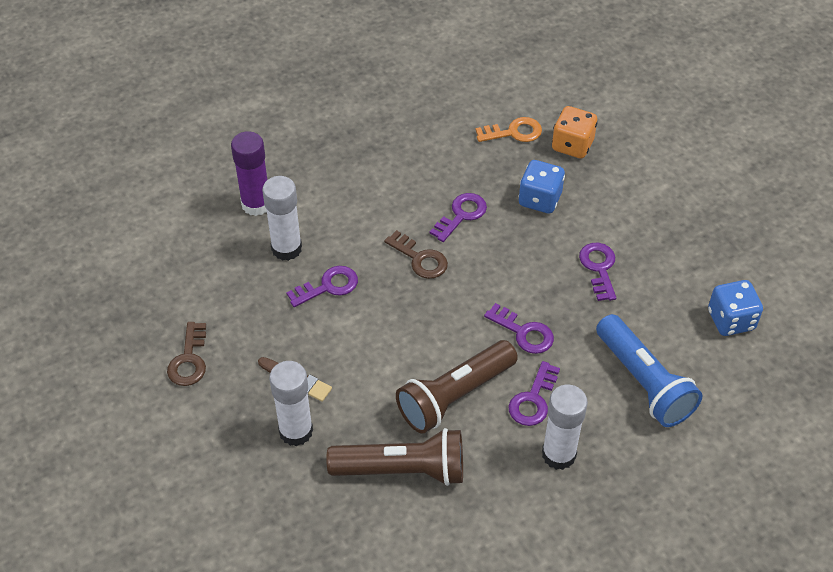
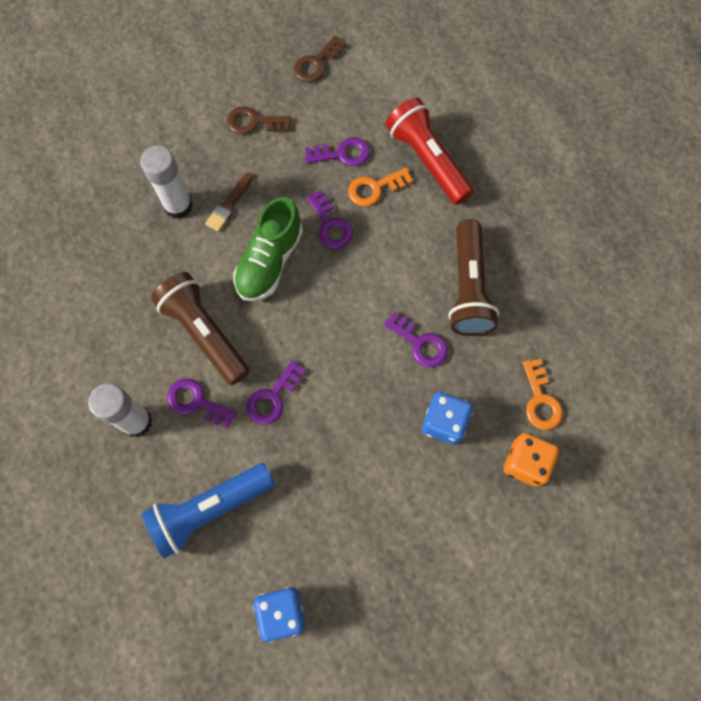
camera: 90 degrees right, 20 degrees up
(256, 204) = (427, 160): purple glue stick -> red flashlight
(286, 248) = (375, 188): white glue stick -> orange key
(370, 339) = (270, 261): none -> green shoe
(403, 470) = (133, 290): brown flashlight -> brown flashlight (468, 288)
(420, 259) = (363, 304): brown key -> brown key (316, 63)
(599, 268) = (352, 477): purple key -> purple key (342, 154)

